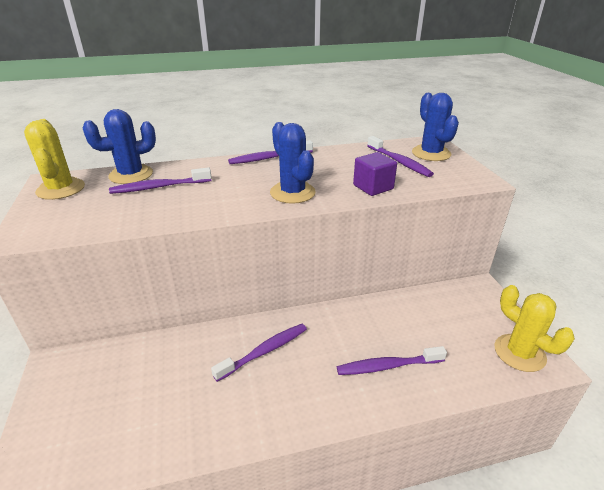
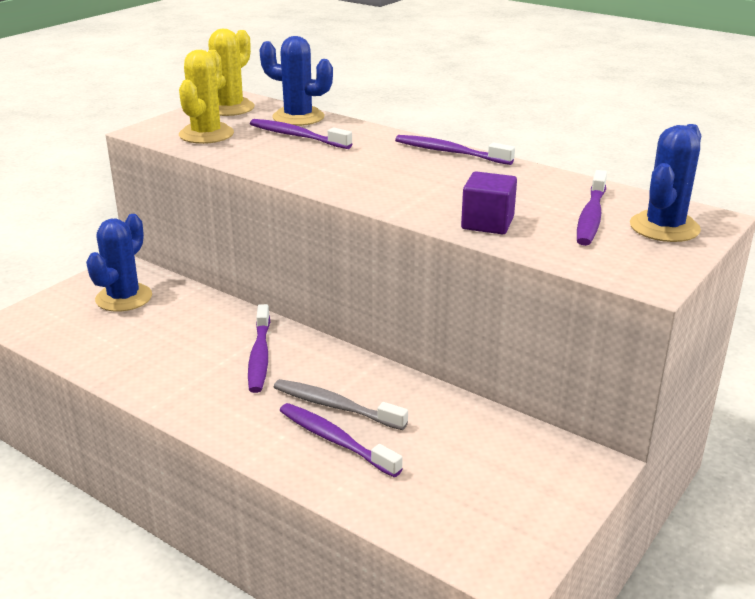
camera: 50 degrees right, 5 degrees down
(264, 351) = (260, 356): purple toothbrush -> purple toothbrush turned 75 degrees clockwise
(292, 192) = (394, 190): blue cactus -> blue cactus (124, 298)
(353, 347) = (335, 406): none -> grey toothbrush
(519, 353) = (494, 538): yellow cactus -> yellow cactus (206, 134)

